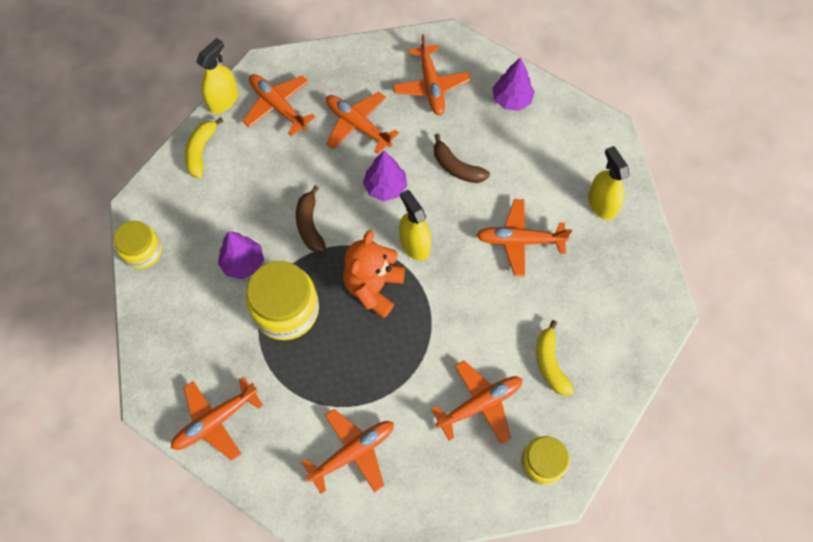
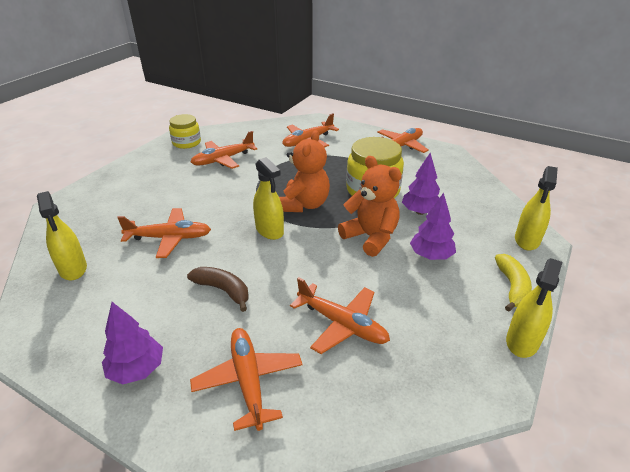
camera: 175 degrees right, 30 degrees down
(142, 251) = (511, 214): yellow jar -> none
(151, 208) = (527, 240): none -> yellow spray bottle
(278, 106) = (449, 339): orange plane -> none
(309, 225) = (371, 237): brown banana -> orange teddy bear
(385, 187) = (301, 269): purple tree -> purple tree (431, 256)
(550, 363) = (167, 177): yellow banana -> none

